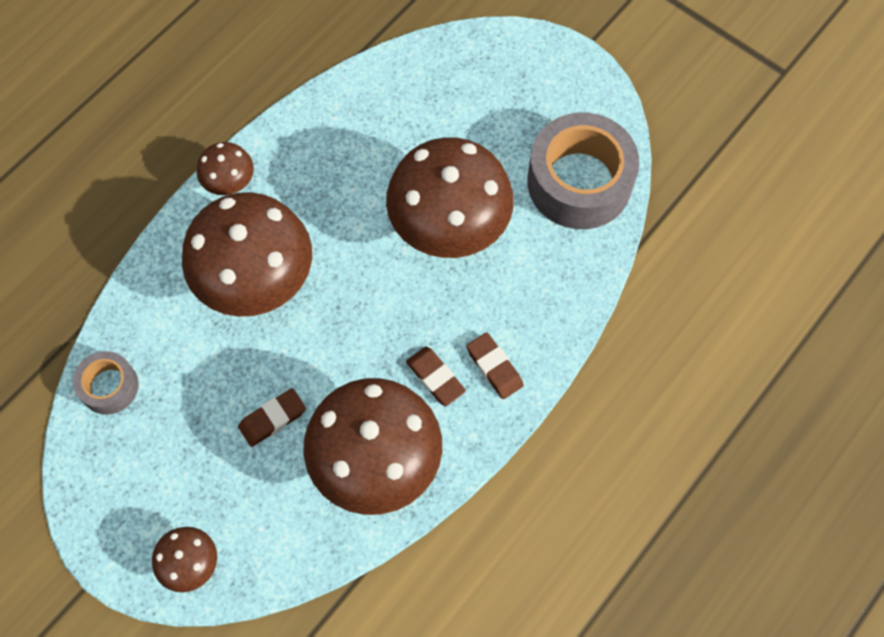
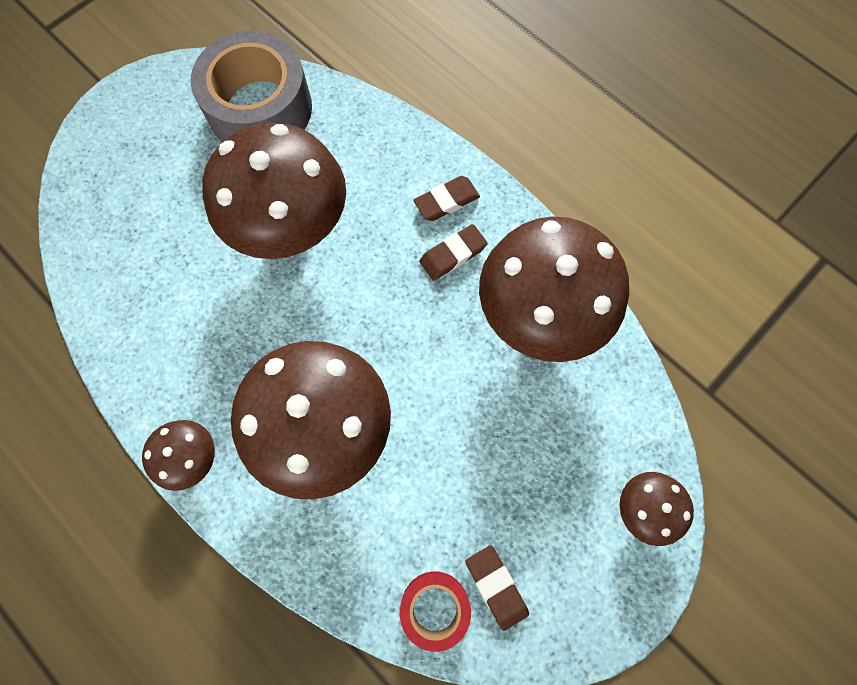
camera: 85 degrees left, 5 degrees up
(109, 386) = (435, 607): grey tape -> red tape
(272, 419) = (486, 417): brown eraser -> brown eraser (496, 586)

